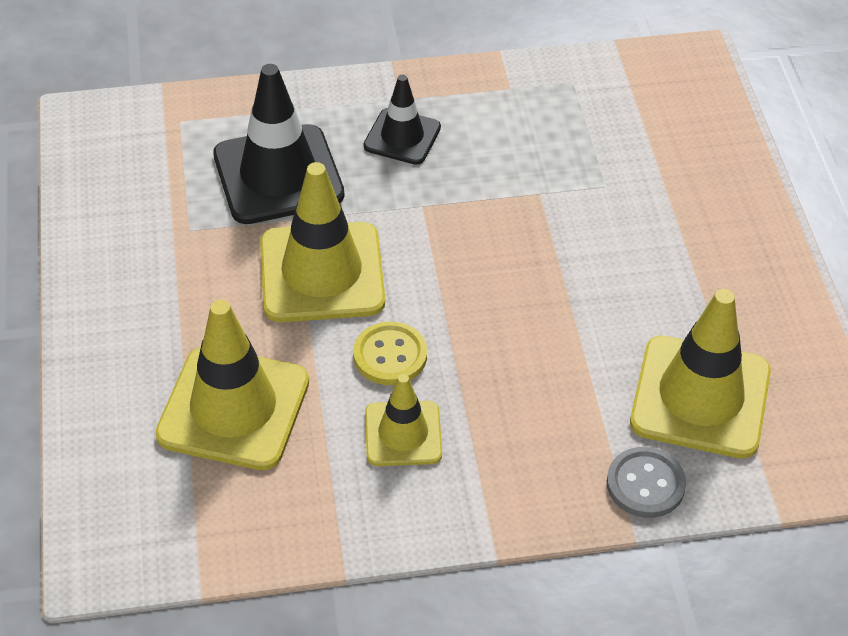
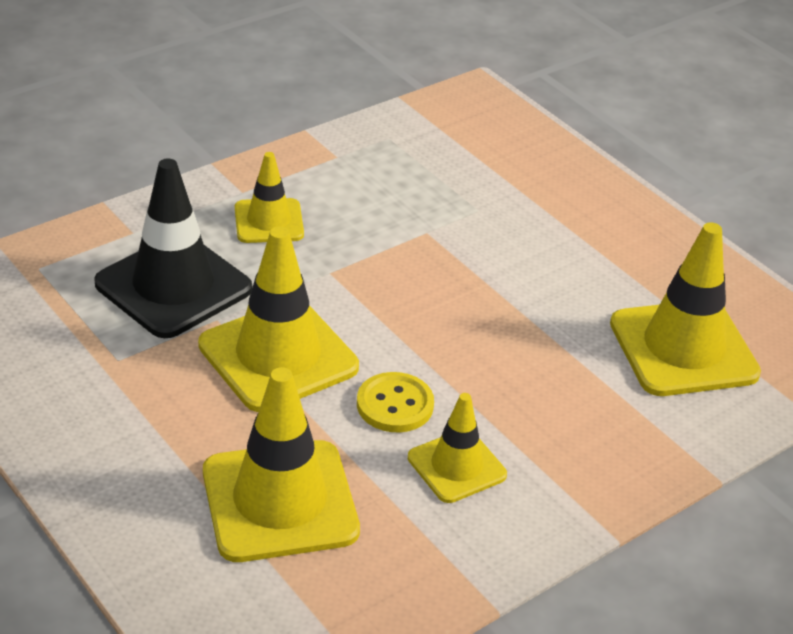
camera: 30 degrees left, 10 degrees down
(402, 137) = (269, 221): black traffic cone -> yellow traffic cone
(645, 484) = (693, 432): grey button -> none

